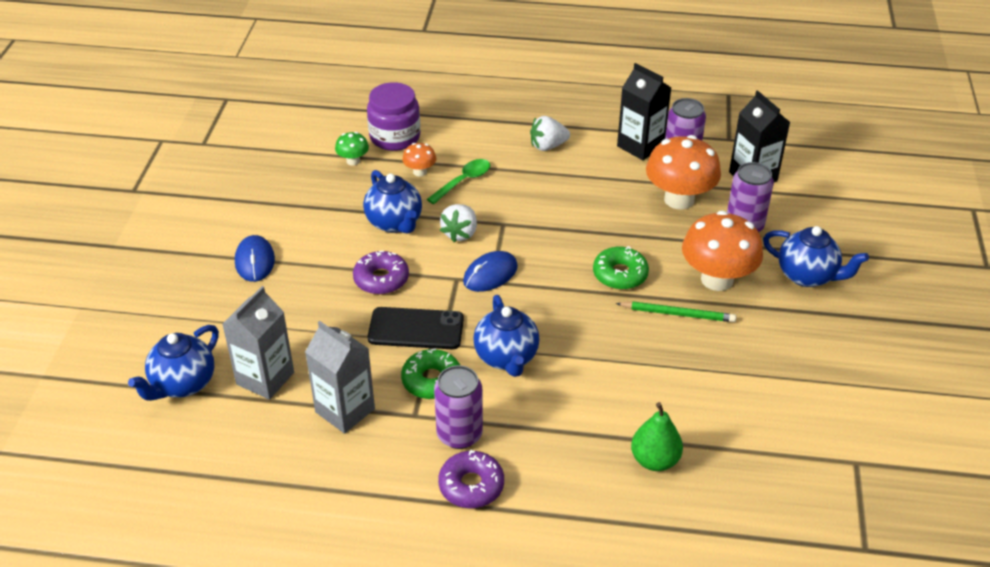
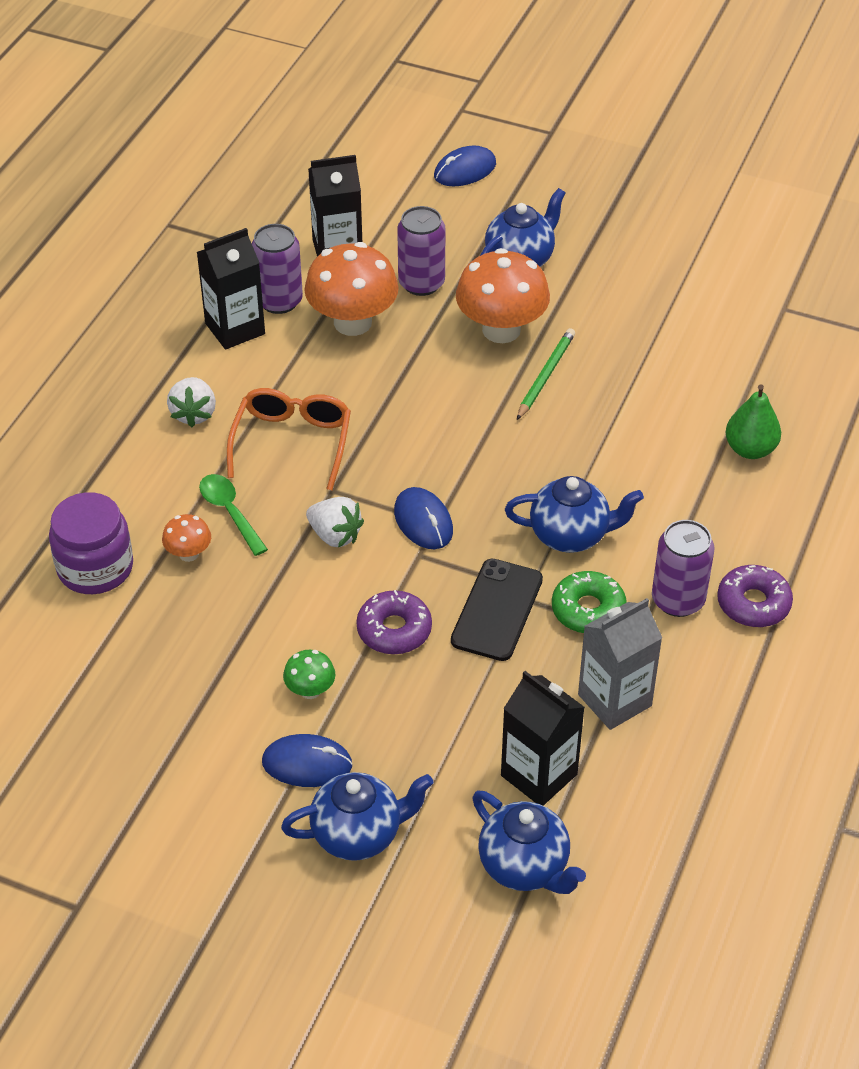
camera: 75 degrees left, 5 degrees up
(265, 378) = (539, 775): grey carton -> black carton
(353, 161) = (129, 623): green mushroom -> green mushroom (310, 690)
(394, 223) = (287, 598): blue teapot -> blue teapot (358, 834)
(541, 195) = (292, 442): none -> orange glasses
(620, 274) = (465, 406): green donut -> none
(896, 225) = (465, 170): none -> blue mouse

